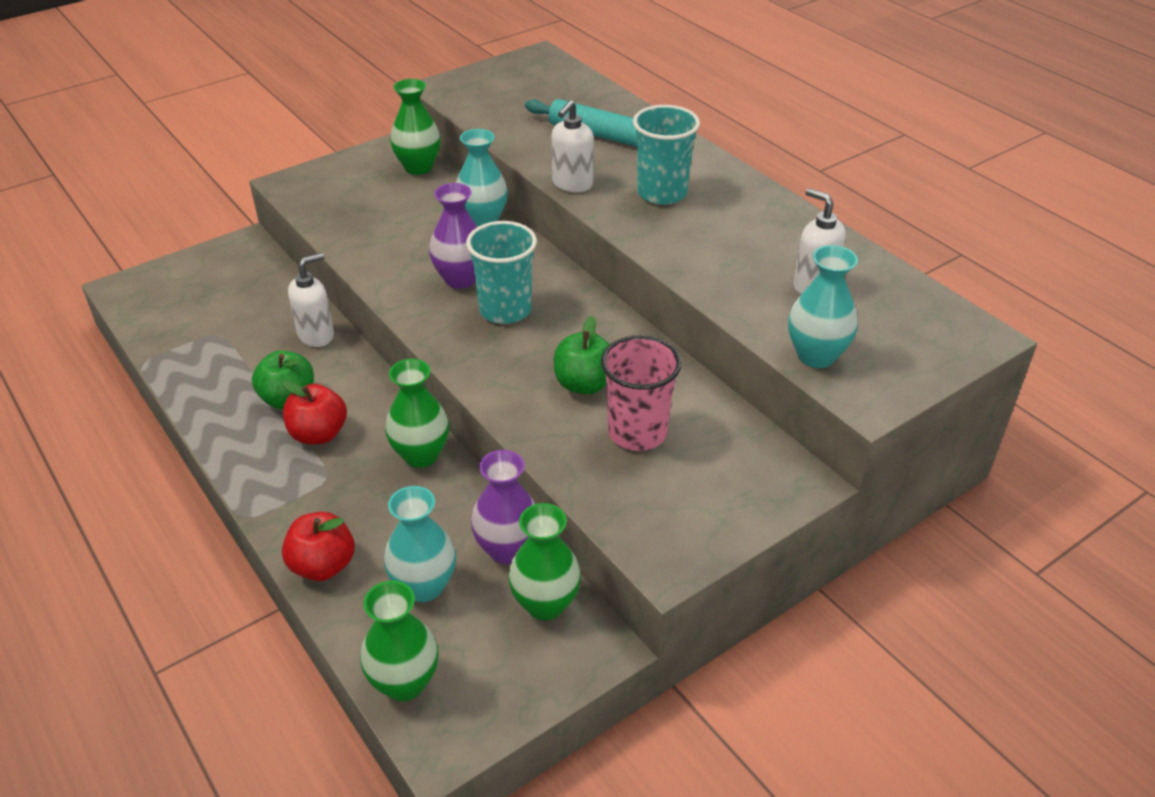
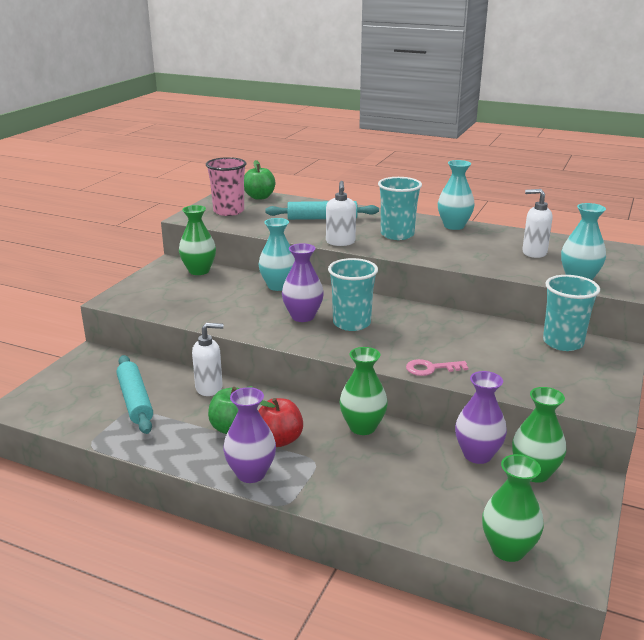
camera: 30 degrees left, 15 degrees down
(231, 323) = (135, 401): none -> turquoise rolling pin
(250, 464) = (251, 473): none -> purple vase
(316, 335) = (209, 388): white soap dispenser -> white soap dispenser turned 60 degrees clockwise
(323, 565) = (374, 509): red apple -> none
(424, 586) = (453, 494): turquoise vase -> turquoise vase (454, 226)
(521, 414) = (431, 368): none -> pink key
(584, 384) = (447, 343): green apple -> green apple (259, 197)
(637, 432) = (507, 356): pink cup -> pink cup (228, 211)
(738, 441) = (563, 343): none -> turquoise cup

